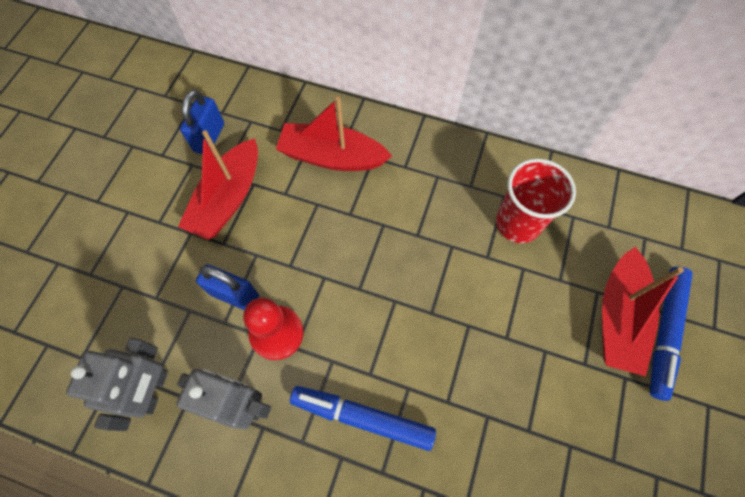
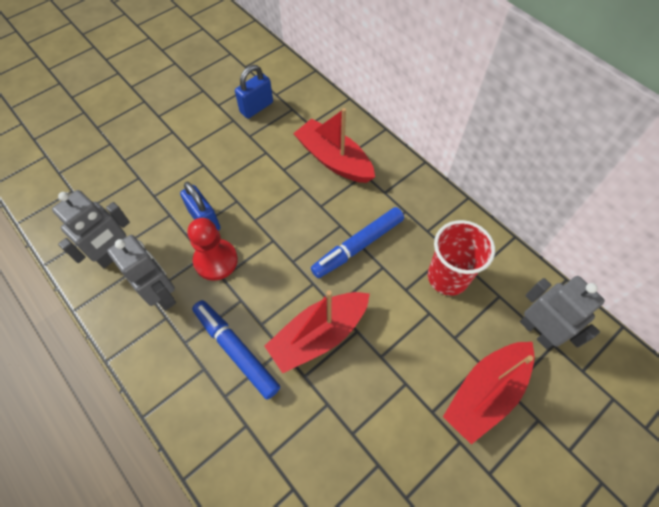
camera: 30 degrees right, 5 degrees down
(228, 198) = (242, 154): red boat -> red boat (319, 335)
(625, 233) = (537, 331): none -> grey robot
(664, 332) = (519, 427): blue marker -> blue marker (358, 246)

